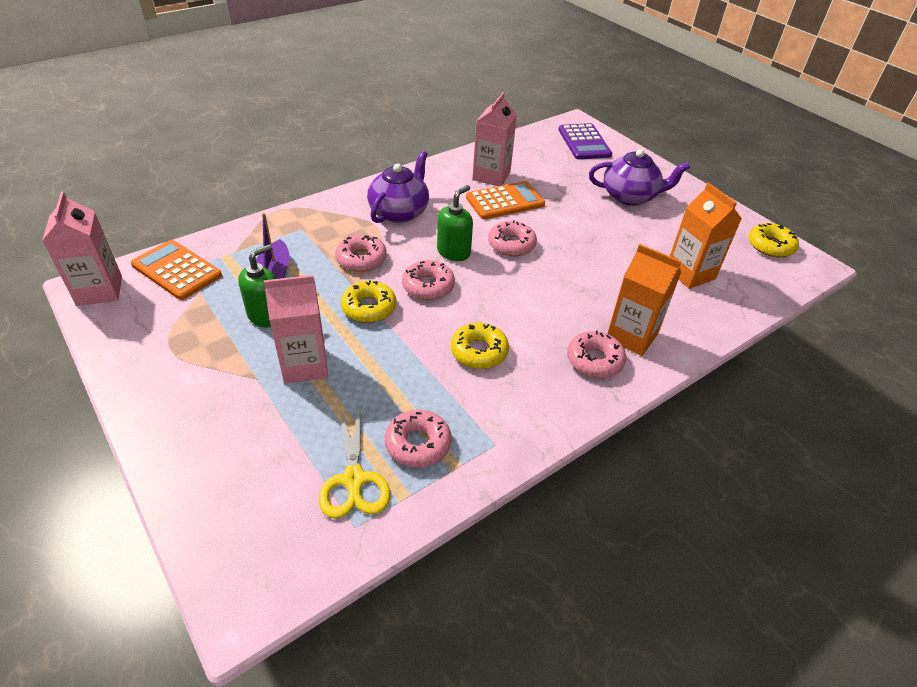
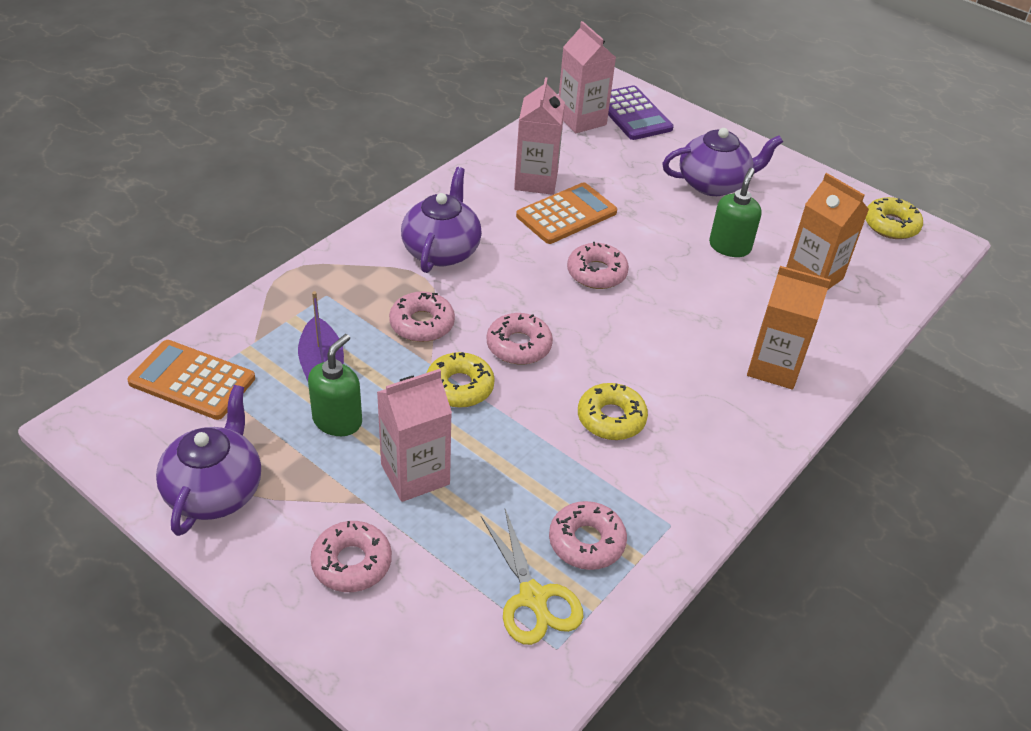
camera: 15 degrees left, 0 degrees up
(99, 291) = (104, 427): pink carton -> pink carton (581, 120)
(151, 349) = (215, 491): none -> purple teapot
(454, 252) = (531, 295): green soap dispenser -> green soap dispenser (729, 246)
(594, 360) = (743, 404): pink donut -> pink donut (351, 563)

